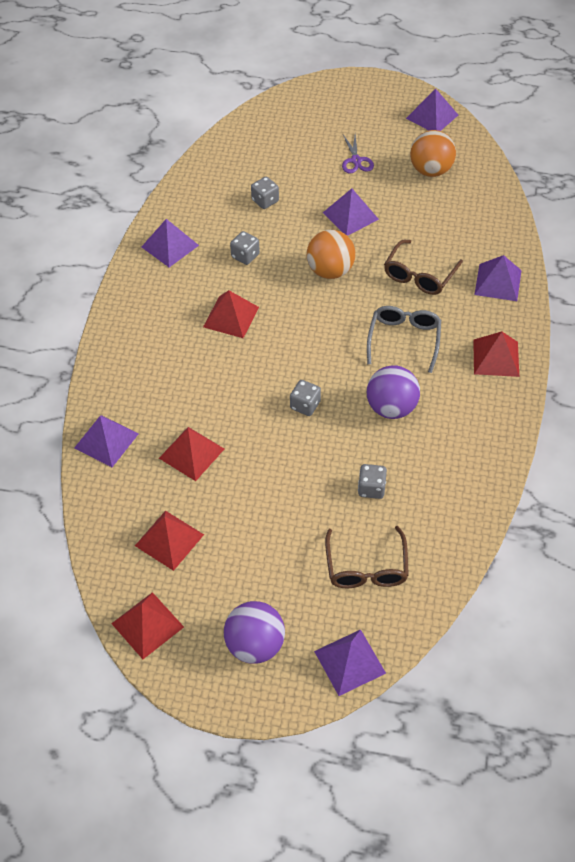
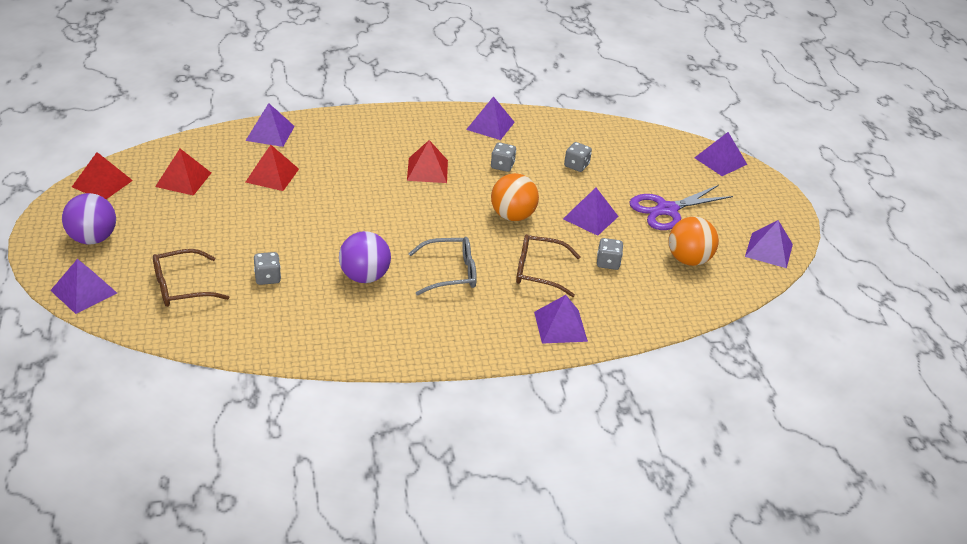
camera: 65 degrees right, 15 degrees down
(294, 100) = (720, 161): none -> purple pyramid
(305, 405) = (346, 226): grey dice -> grey dice (608, 263)
(356, 160) = (667, 210): purple scissors -> purple scissors, size x1.75
(496, 358) = (457, 337): red pyramid -> none

